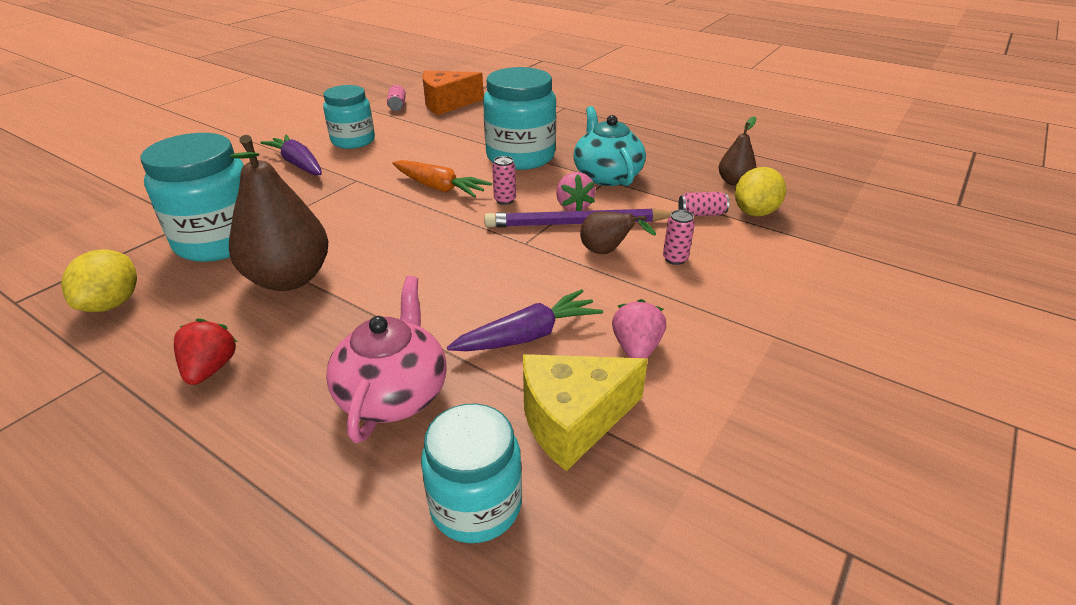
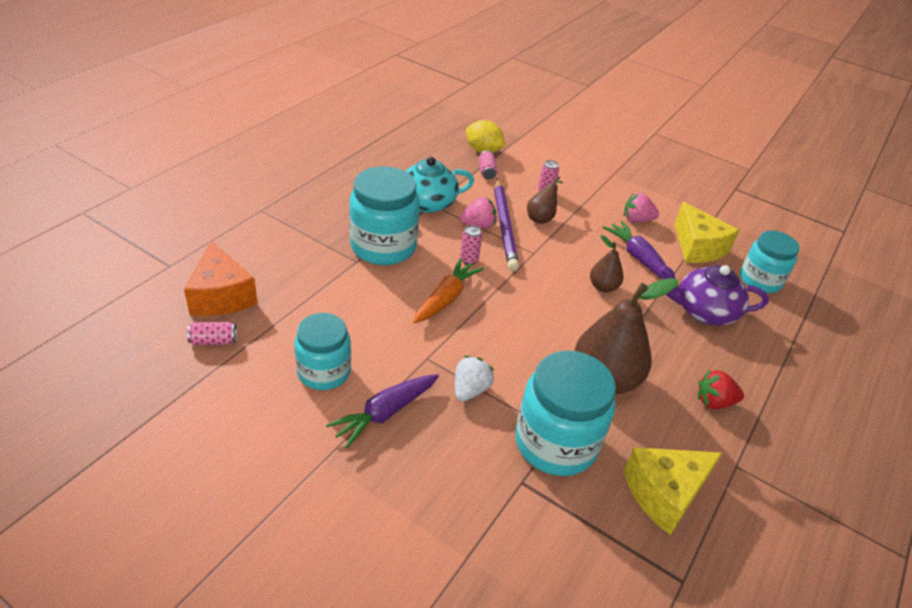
camera: 95 degrees left, 5 degrees up
(113, 303) = (664, 493): yellow lemon -> yellow cheese
(308, 199) = (470, 390): none -> white strawberry
(394, 393) = (703, 311): pink teapot -> purple teapot
(734, 182) = (438, 149): brown pear -> brown pear (603, 287)

